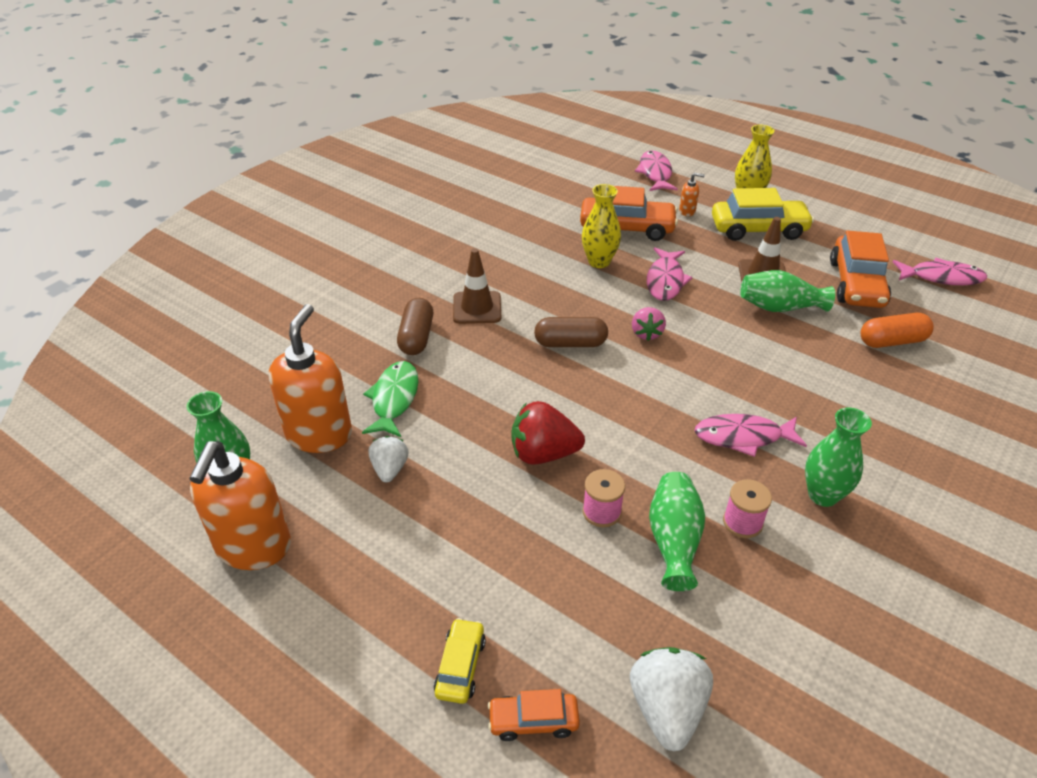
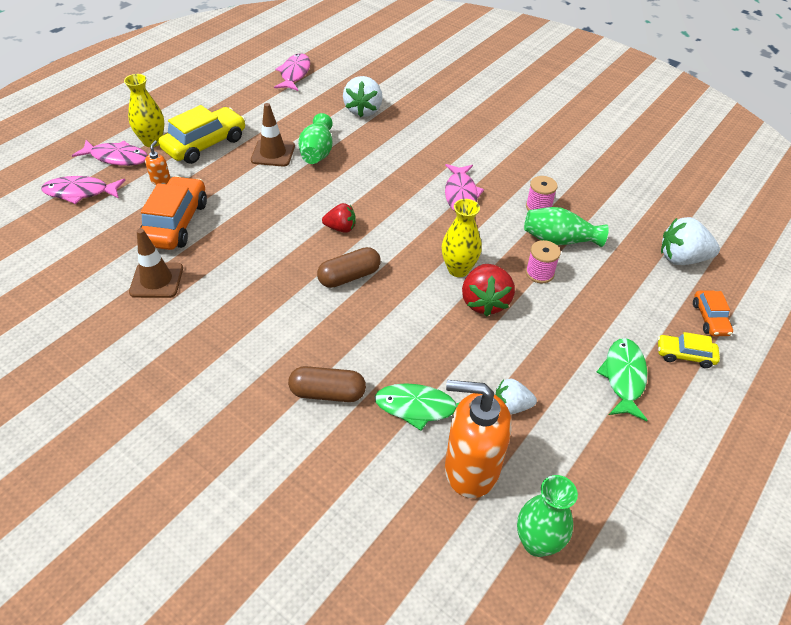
camera: 90 degrees left, 5 degrees up
(253, 547) = (615, 507): orange soap dispenser -> none
(424, 583) = (623, 377): none -> green fish
(477, 308) = (286, 342): brown traffic cone -> brown traffic cone (156, 280)
(570, 343) = (349, 276): brown capsule -> brown capsule turned 60 degrees clockwise
(599, 262) = (228, 247): yellow vase -> yellow vase (458, 269)
(646, 333) = (341, 228): pink strawberry -> red strawberry
(665, 281) = (268, 208): pink fish -> pink fish (117, 157)
(758, 229) = (205, 144): yellow car -> yellow car turned 45 degrees clockwise
(823, 495) = (510, 169): green vase -> none
(856, 284) = (294, 111): orange car -> none
(892, 341) = (363, 110): orange capsule -> white strawberry

